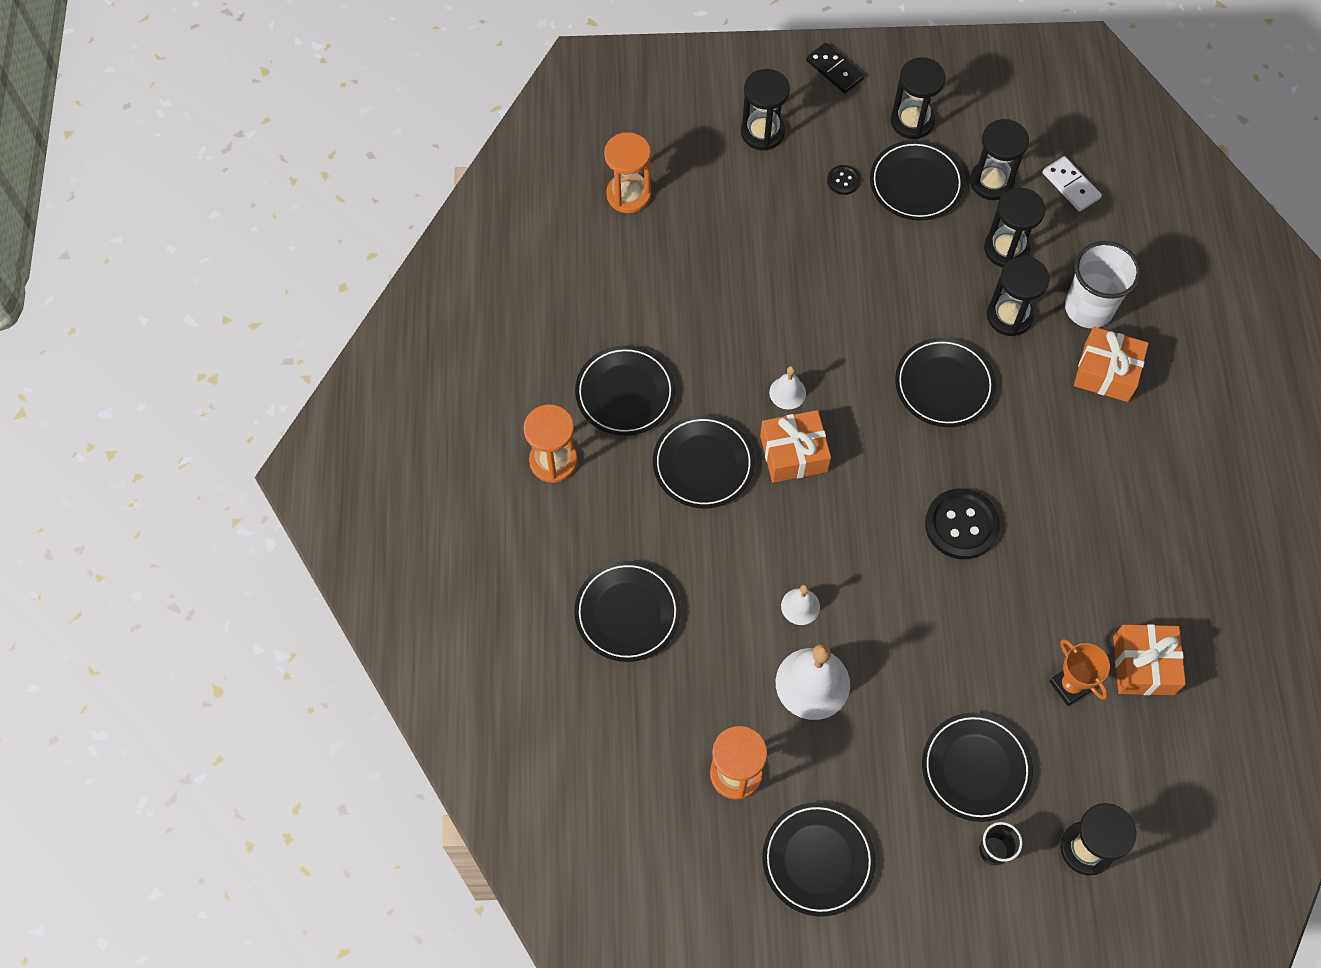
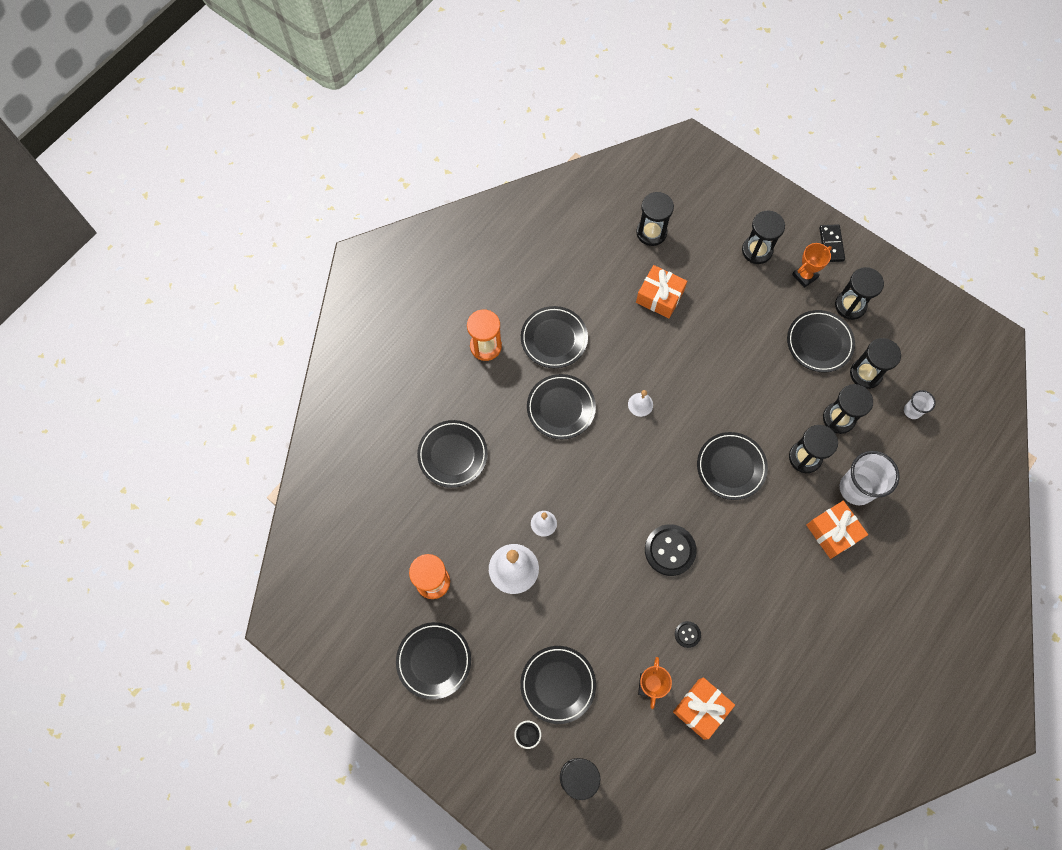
camera: 40 degrees right, 5 degrees up
(628, 195) = (651, 232): orange hourglass -> black hourglass
(793, 453) = (614, 440): orange gift -> orange gift (659, 297)
(837, 123) = (805, 276): none -> orange trophy
(843, 180) = (778, 310): black button -> black button (687, 634)
(1071, 185) = (912, 411): white domino -> white cup

